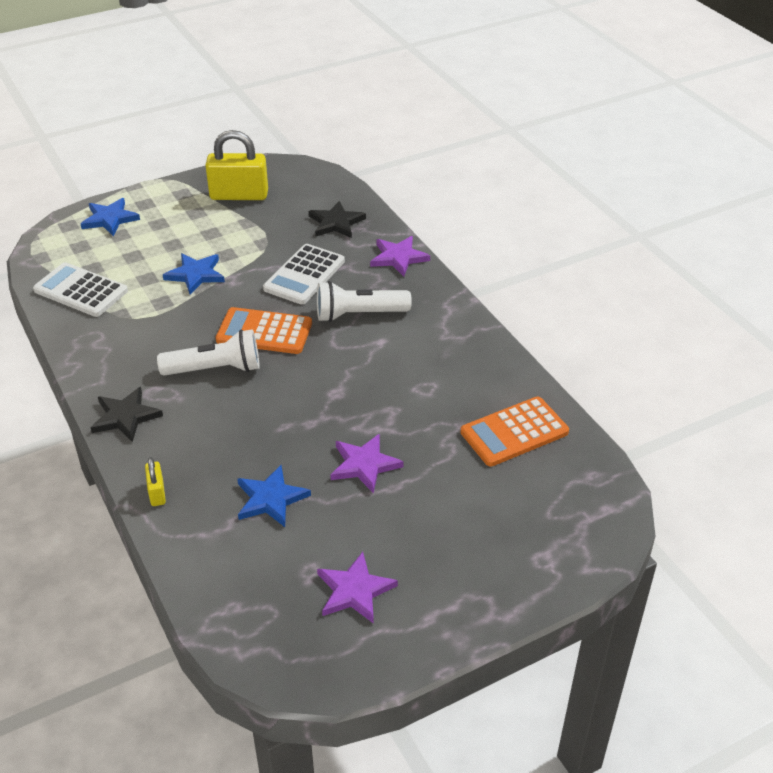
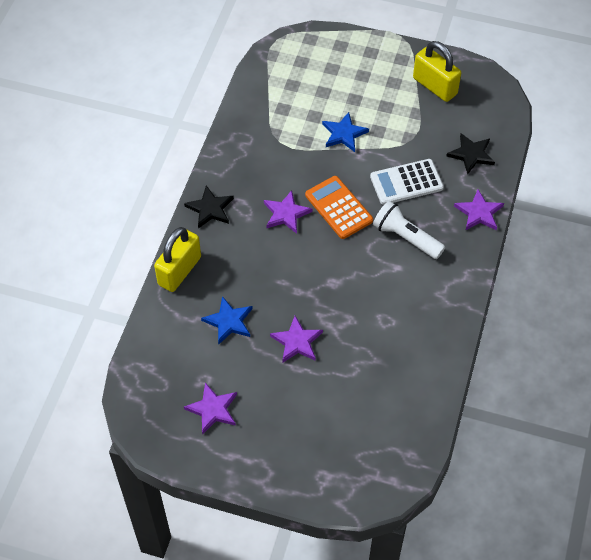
camera: 45 degrees right, 15 degrees up
(81, 291) = (270, 98): white calculator -> none
(110, 219) = (338, 51): blue star -> none
(157, 493) = (179, 271): yellow padlock -> yellow padlock, size x2.11
(216, 369) = (286, 213): white flashlight -> purple star
(514, 432) = (400, 391): orange calculator -> none

